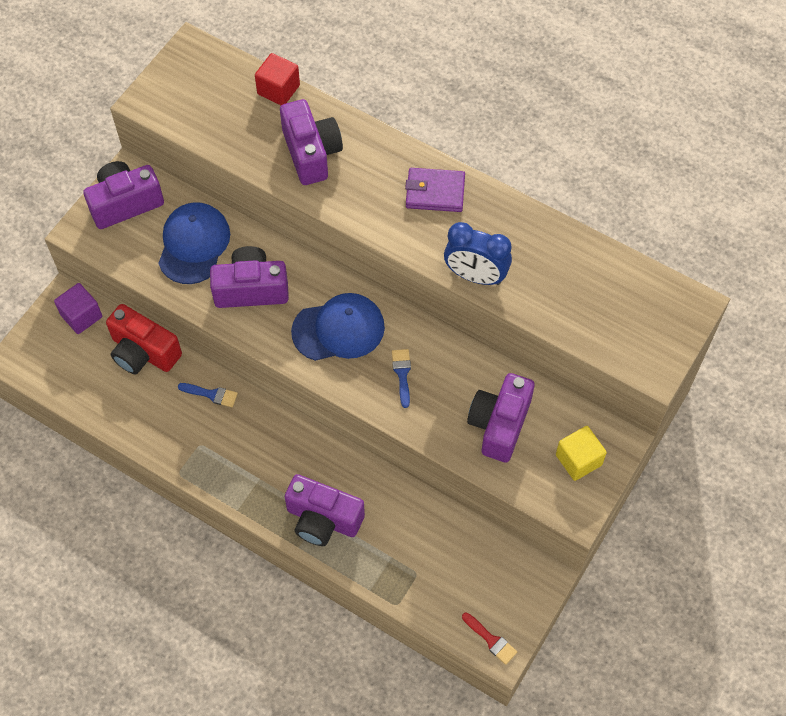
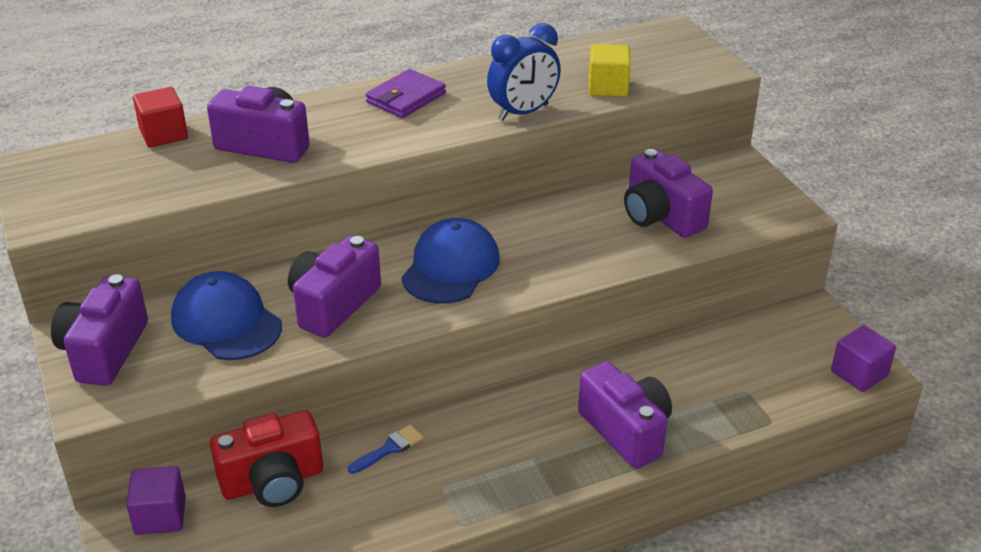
camera: 55 degrees left, 25 degrees down
(323, 519) = (626, 431): purple camera -> purple camera turned 90 degrees counterclockwise
(402, 374) = (546, 249): blue brush -> none
(491, 640) = (859, 373): red brush -> purple cube
(578, 460) = (739, 190): yellow cube -> yellow cube (608, 87)

